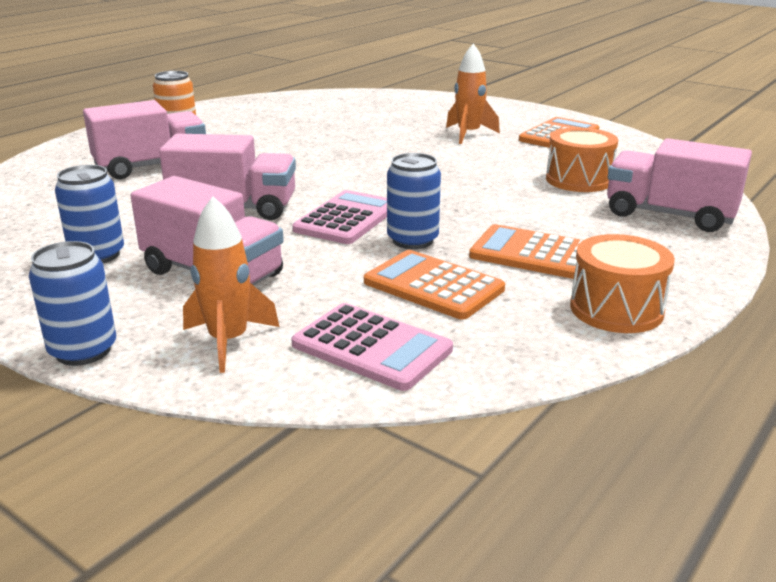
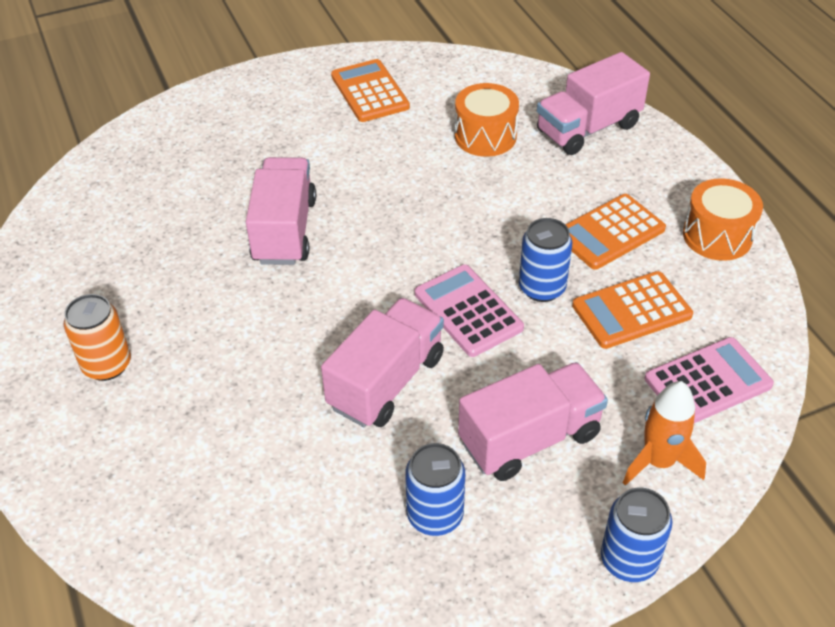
camera: 60 degrees left, 20 degrees up
(151, 166) = (202, 417): pink truck -> pink truck (284, 230)
(468, 134) = (315, 144): orange rocket -> none

